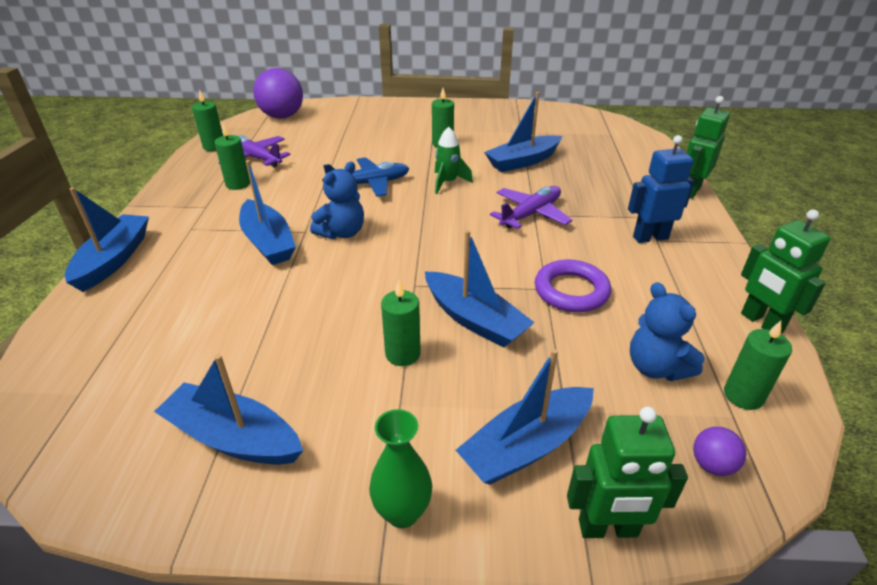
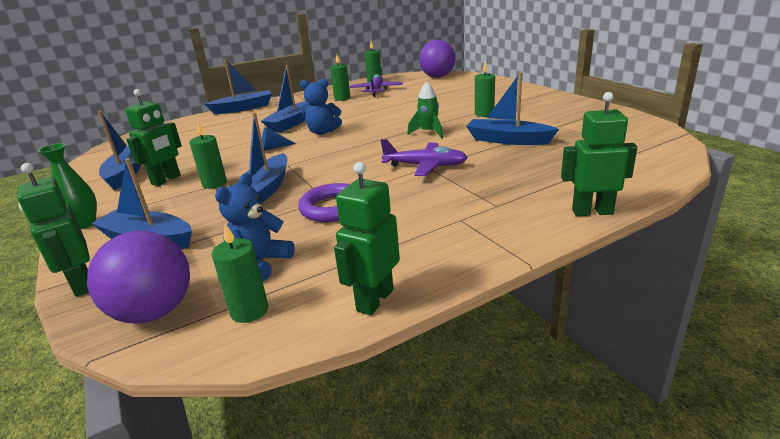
camera: 60 degrees right, 10 degrees down
(327, 396) = (166, 180): none -> green robot
(340, 279) = (274, 147): none -> blue cone
(370, 184) = (391, 118): blue plane -> none
(650, 237) = (459, 215): blue robot -> none
(712, 465) = (154, 312): purple ball -> purple ball, size x2.16

